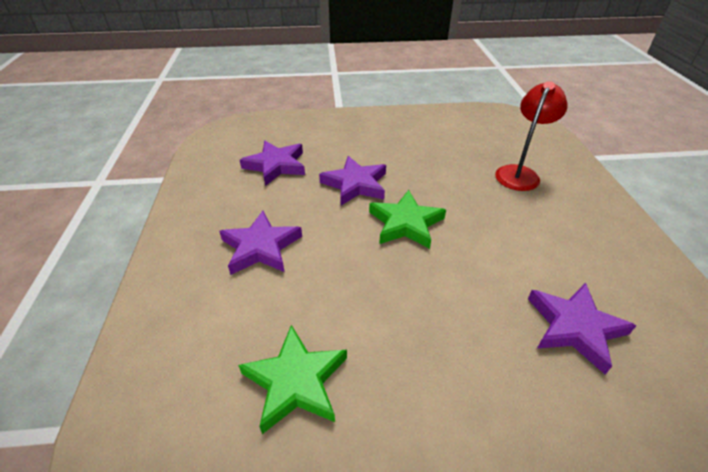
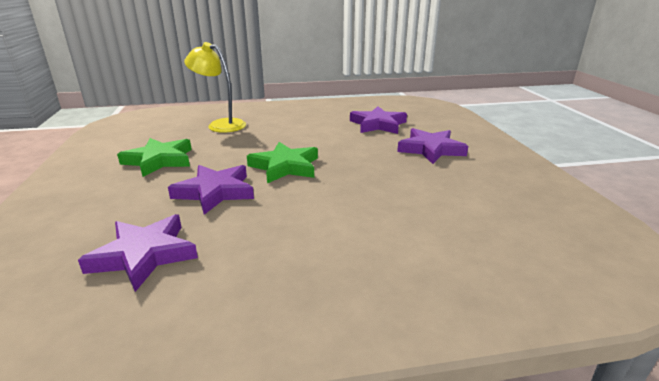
camera: 95 degrees left, 15 degrees down
(261, 247) = (328, 242): purple star -> purple star (430, 149)
(295, 381) = (473, 204): green star -> green star (159, 160)
(519, 173) = (220, 125): red lamp -> yellow lamp

